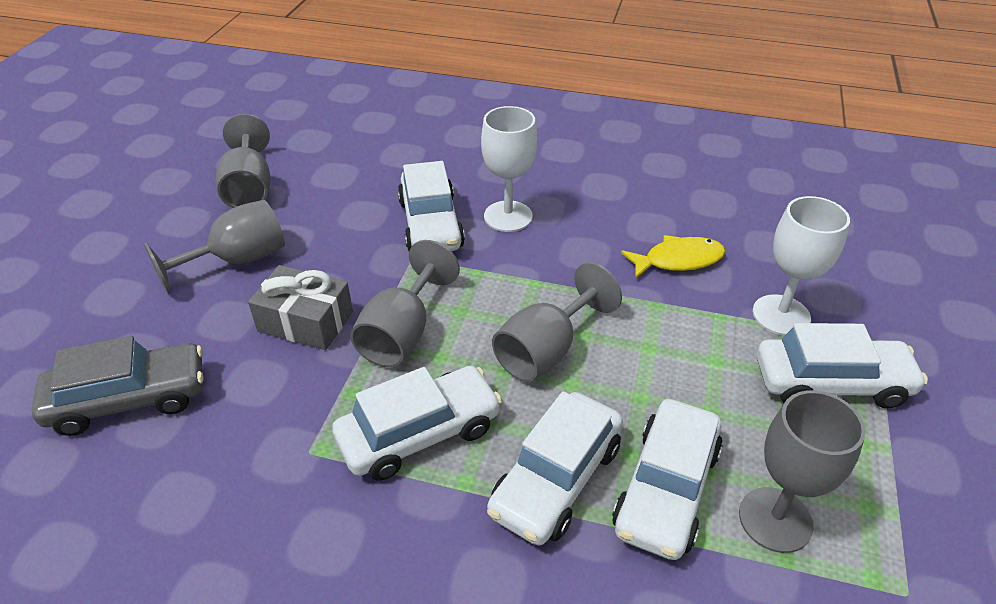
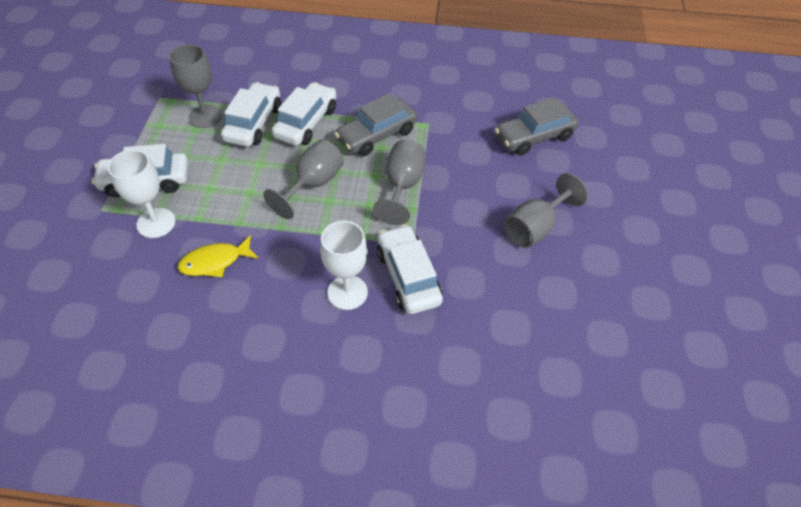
camera: 170 degrees right, 10 degrees up
(249, 188) = (573, 300): grey goblet -> none
(305, 321) = (464, 188): grey gift -> none
(419, 433) = (377, 135): white car -> grey car

